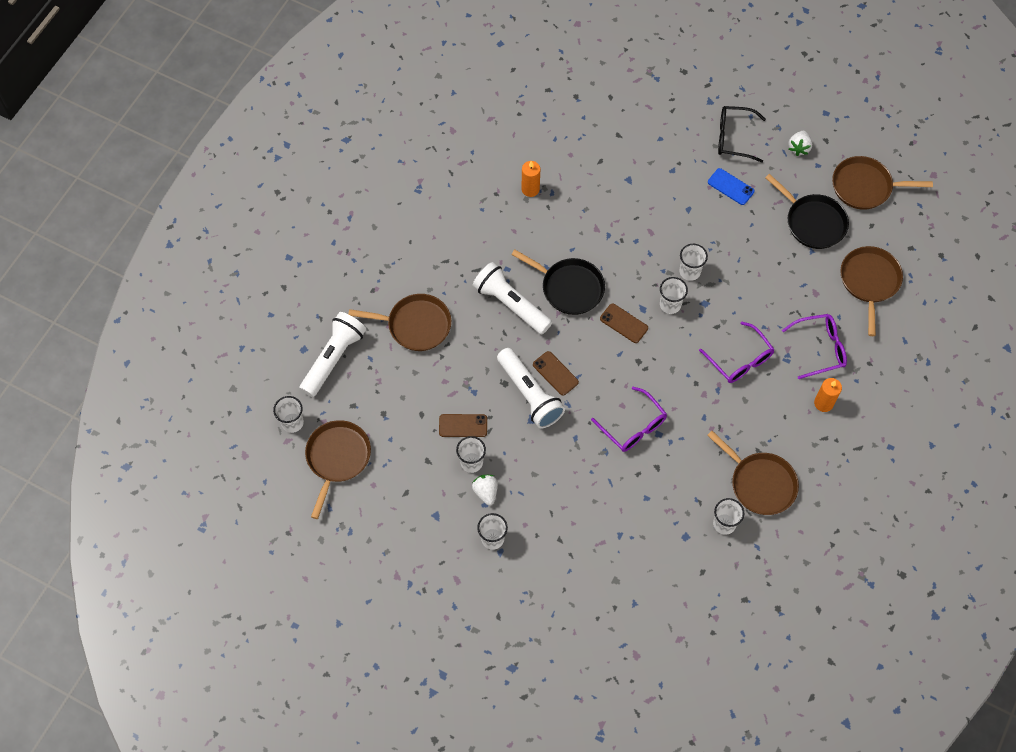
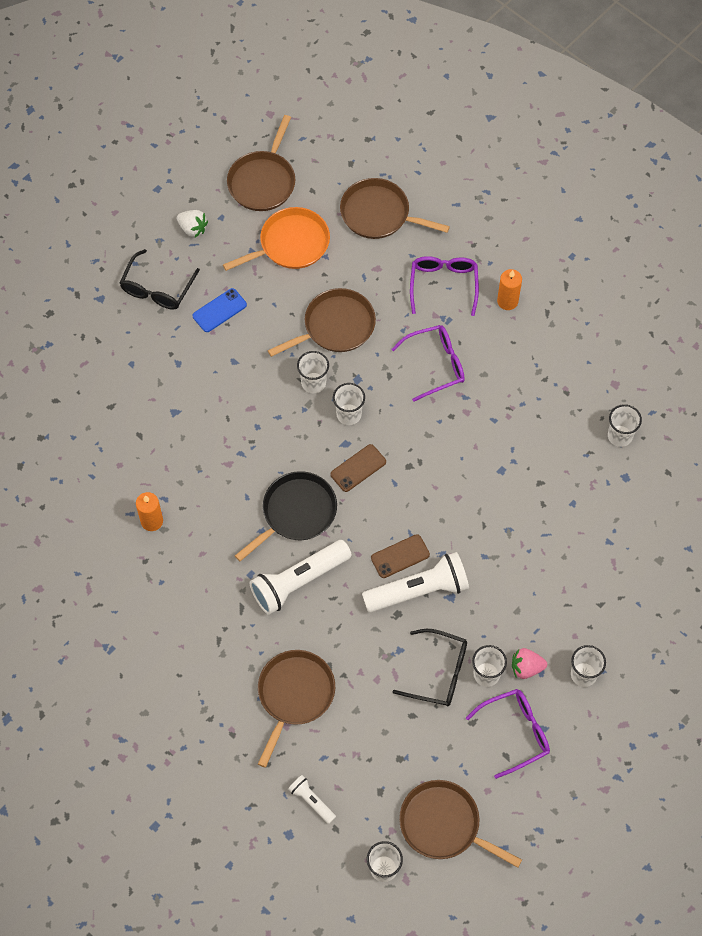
camera: 75 degrees left, 0 degrees up
(333, 358) = (311, 801): white flashlight -> white flashlight, size x0.49
(463, 425) = (438, 672): brown phone -> black glasses
(486, 492) = (526, 668): white strawberry -> pink strawberry
(633, 426) = (486, 493): purple glasses -> purple glasses (515, 732)
(760, 483) = (583, 388): brown pan -> brown pan (335, 326)
(813, 222) = (291, 244): black pan -> orange pan

